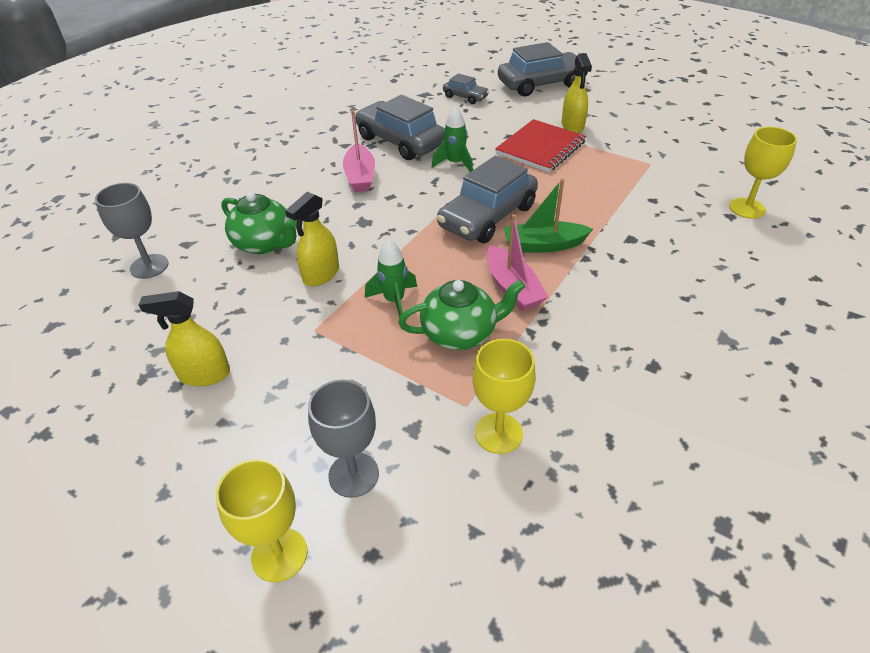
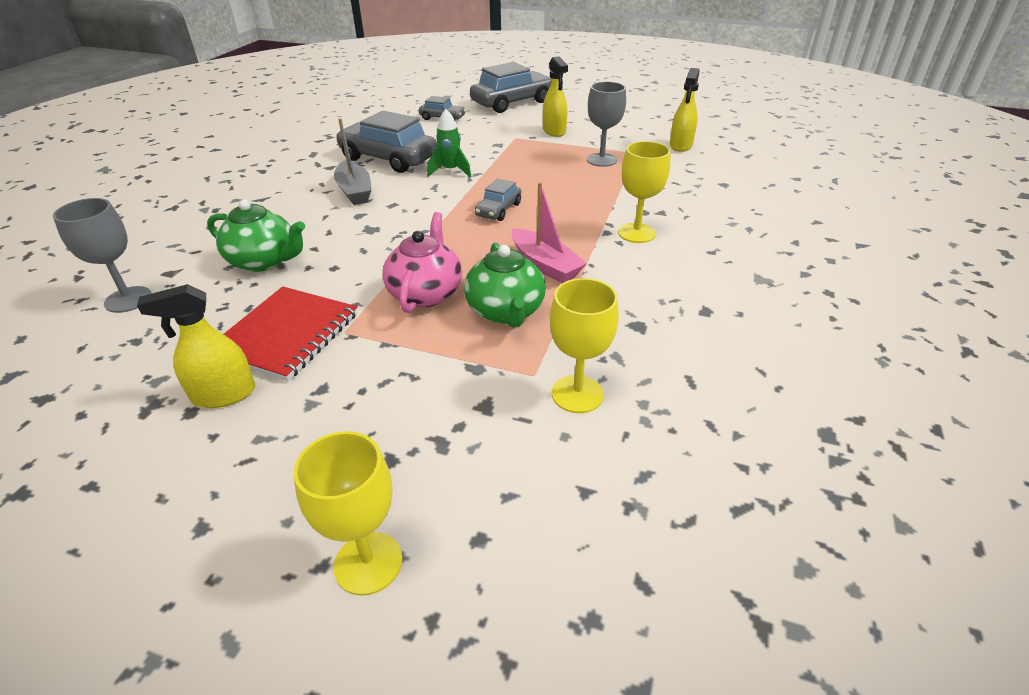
camera: 15 degrees left, 5 degrees down
(321, 274) = (337, 280): yellow spray bottle -> yellow spray bottle (680, 146)
(353, 475) = (432, 462): grey goblet -> grey goblet (601, 160)
(360, 176) = (354, 191): pink boat -> grey boat
(394, 301) = (426, 293): green rocket -> pink teapot
(460, 333) = (505, 311): green teapot -> green teapot turned 105 degrees clockwise
(487, 216) = (498, 210): grey car -> grey car, size x0.52
(540, 148) = (530, 151): red notebook -> red notebook (287, 335)
(543, 245) = (562, 227): green boat -> none
(747, 208) = (735, 177): yellow goblet -> yellow goblet (636, 233)

